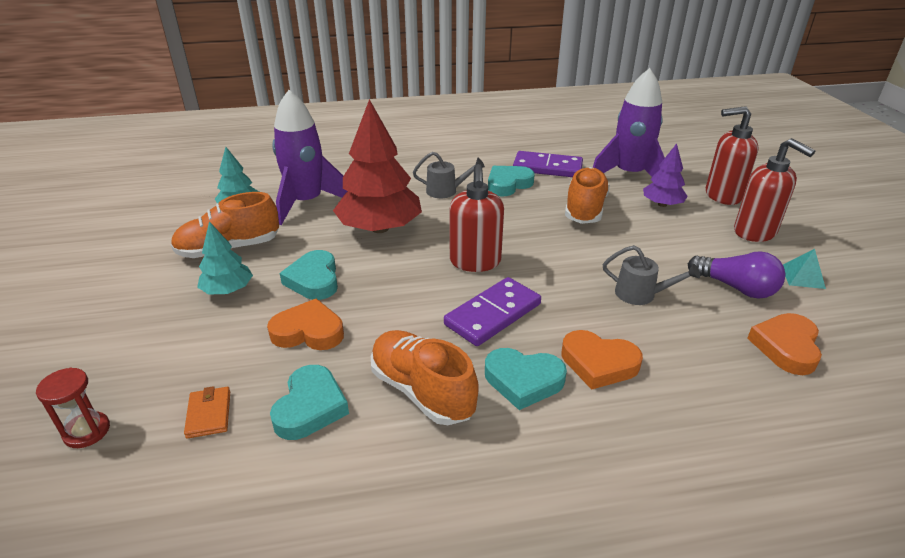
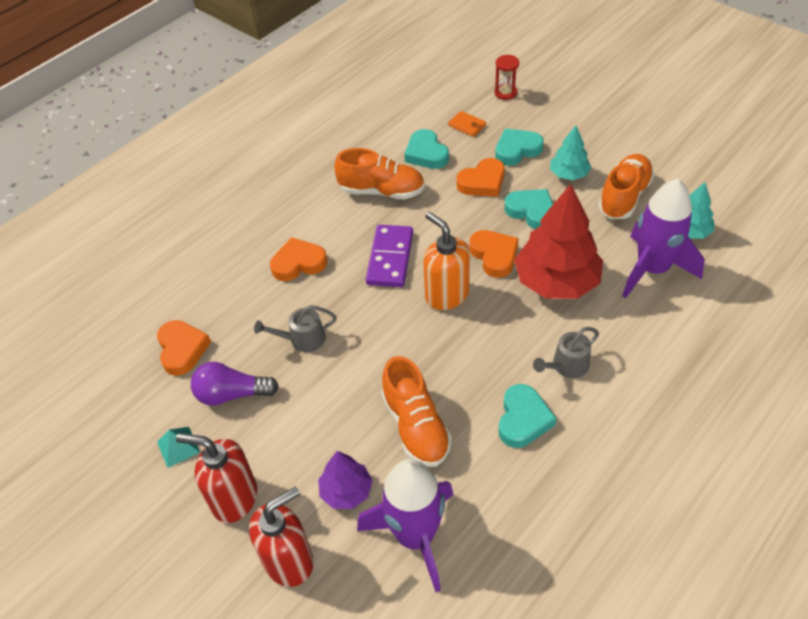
camera: 145 degrees right, 15 degrees up
(398, 266) = (494, 255): none -> orange heart
(475, 262) = (446, 295): red soap dispenser -> orange soap dispenser
(523, 381) = (334, 227): turquoise heart -> turquoise heart (517, 150)
(547, 168) = (515, 486): purple domino -> none

